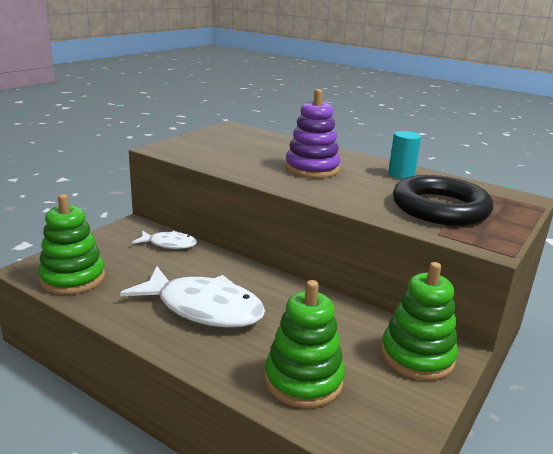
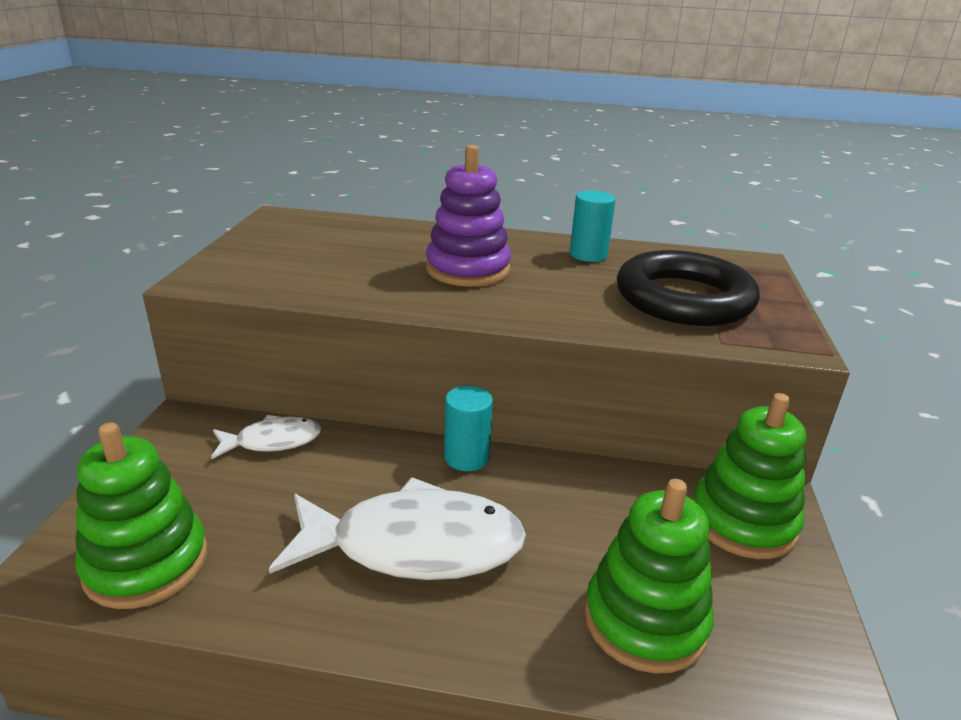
camera: 25 degrees left, 5 degrees up
(268, 278) = (466, 457): none -> turquoise cylinder

